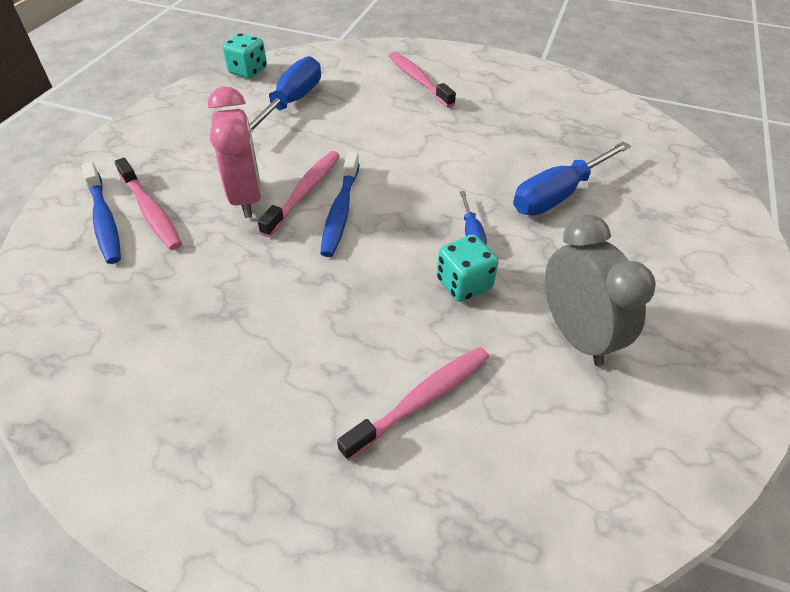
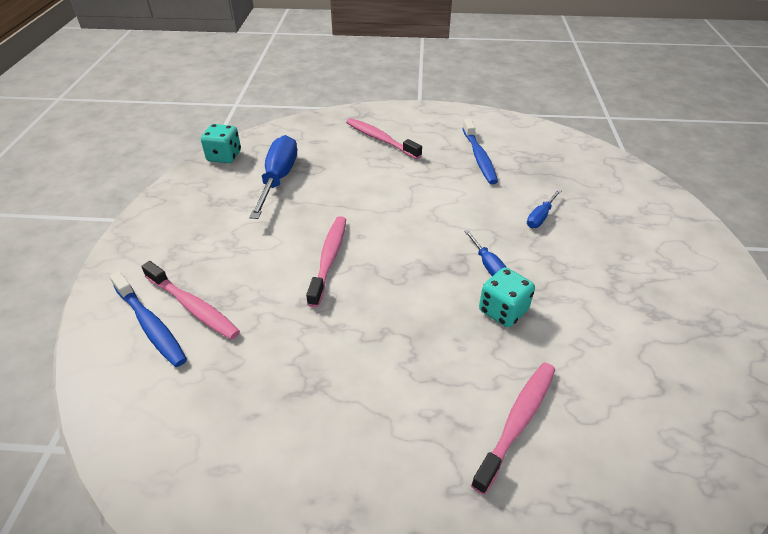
camera: 15 degrees left, 5 degrees down
(246, 197) = (278, 274): pink clock -> none
(340, 211) = (369, 269): blue toothbrush -> blue toothbrush (479, 157)
(558, 194) = (540, 217): blue screwdriver -> blue screwdriver, size x0.50
(575, 335) = (610, 333): grey clock -> none

